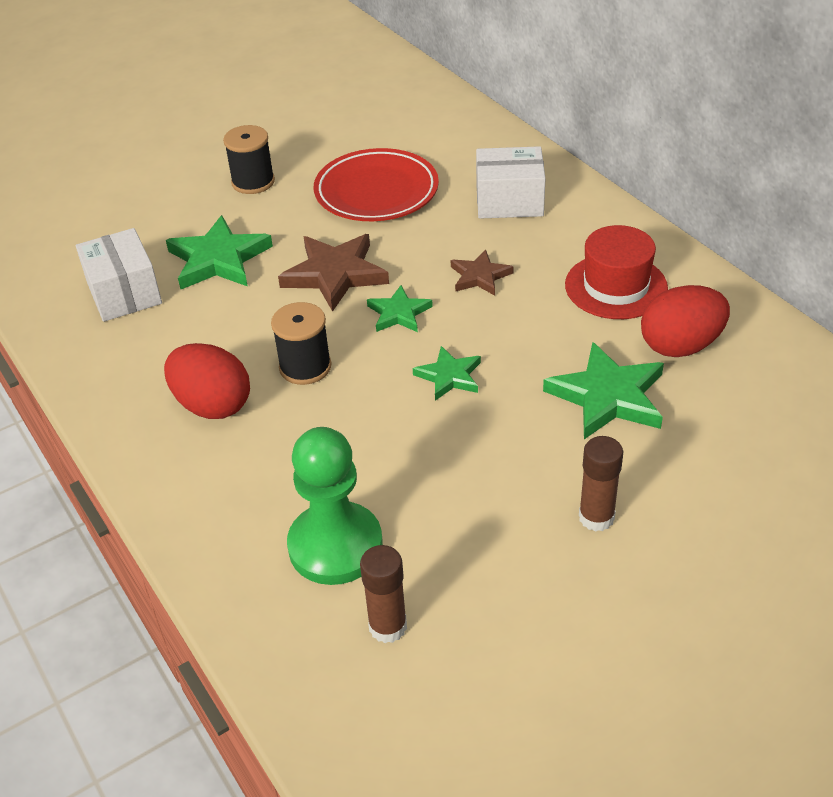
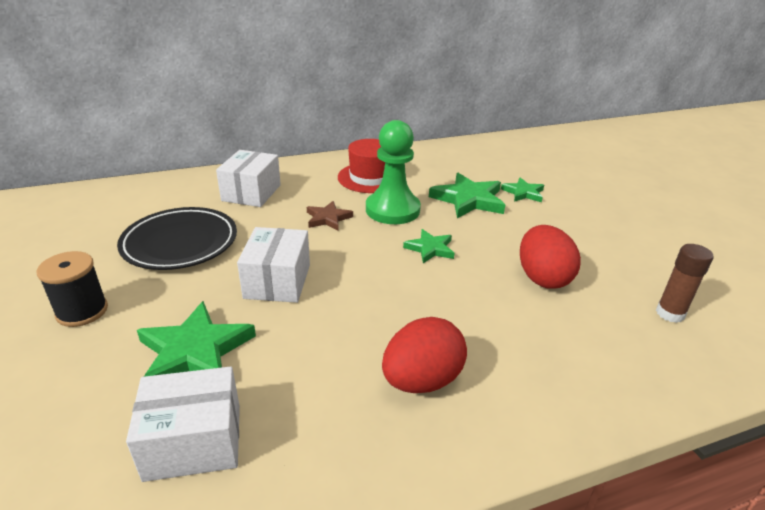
camera: 80 degrees left, 10 degrees down
(305, 367) = (391, 314): black spool -> none
(335, 274) = (277, 281): brown star -> white box
(335, 546) = (598, 327): green pawn -> green pawn (392, 210)
(376, 192) = (180, 243): red plate -> black plate
(399, 313) = (348, 258): green star -> green star (523, 193)
(596, 517) = (568, 222): brown glue stick -> none
(680, 346) = (433, 172): red egg -> red egg (542, 278)

